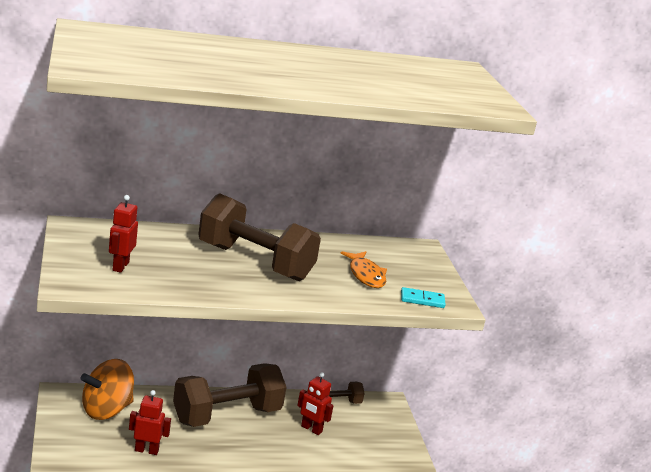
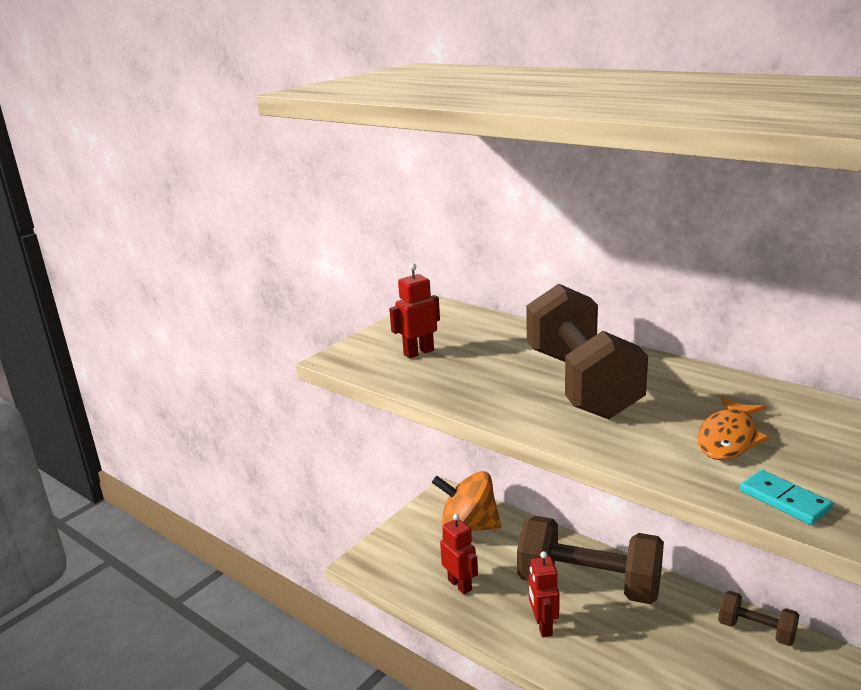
camera: 55 degrees right, 0 degrees up
(311, 429) = (682, 649): red robot -> red robot (543, 626)

